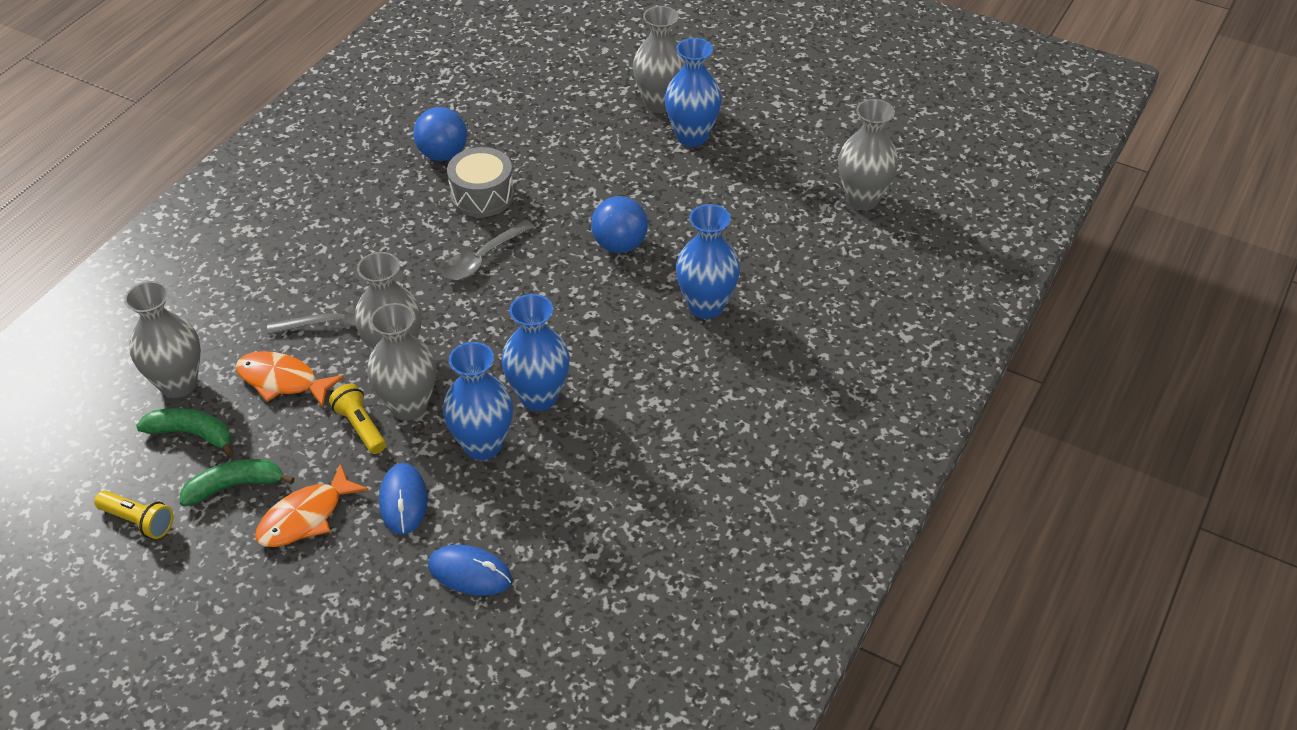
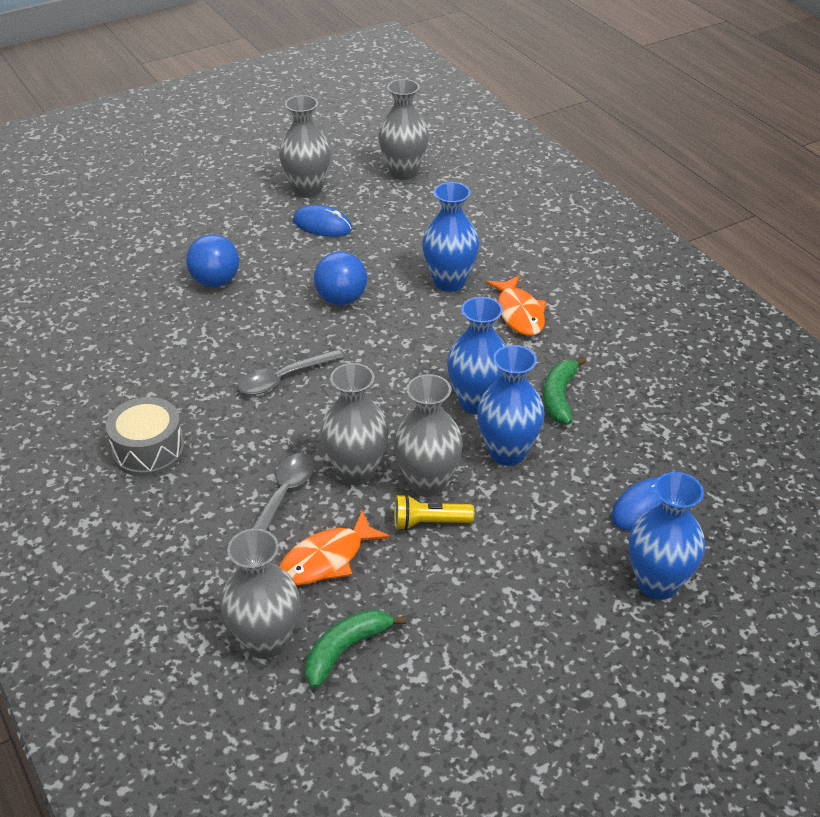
camera: 60 degrees left, 5 degrees down
(138, 521) = (435, 727): yellow flashlight -> none
(235, 486) = (440, 635): green banana -> green banana (559, 397)
(305, 517) = (513, 594): orange fish -> orange fish (519, 313)
(403, 501) = (537, 522): blue mouse -> blue mouse (322, 225)
(443, 154) = (122, 357): blue ball -> blue ball (215, 281)
(482, 195) = (203, 352): grey drum -> grey drum (148, 450)
(483, 258) = (284, 378): grey spoon -> grey spoon turned 75 degrees clockwise
(660, 103) = (195, 220): grey vase -> grey vase (307, 190)
(692, 136) = (252, 219): blue vase -> blue vase (657, 583)

